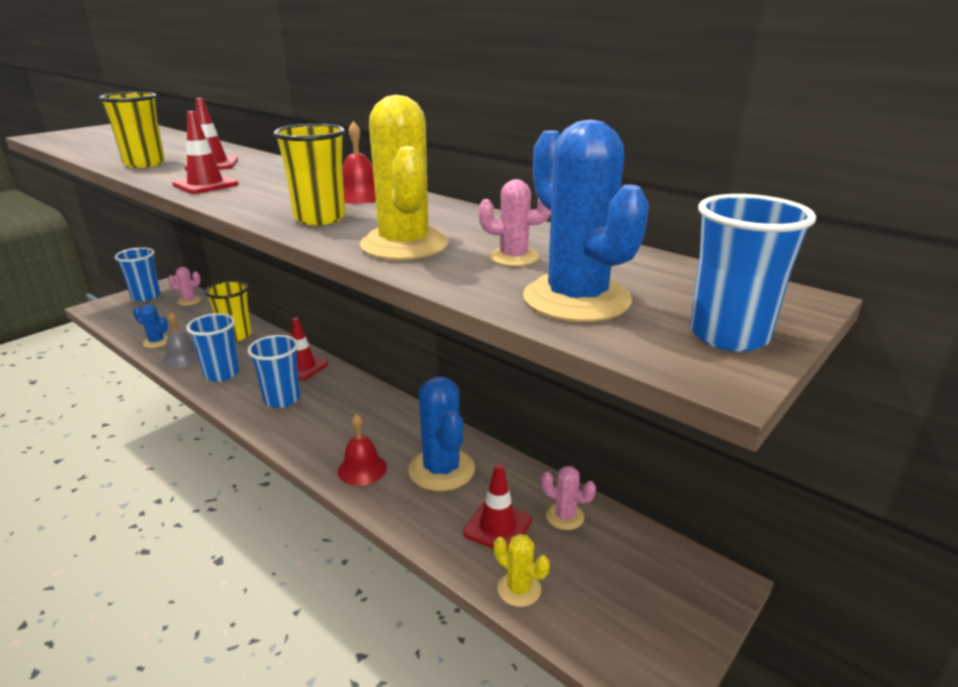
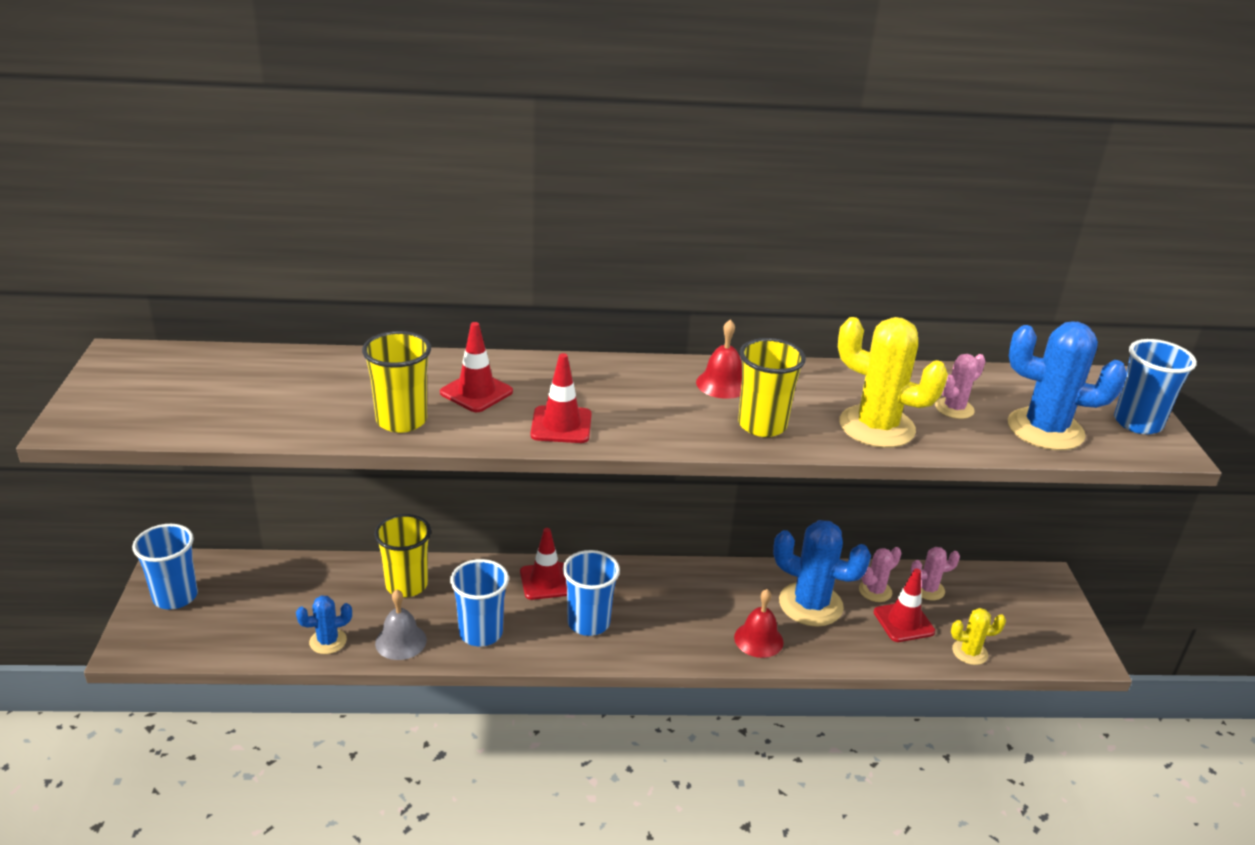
camera: 45 degrees left, 5 degrees up
(189, 301) = (252, 573): pink cactus -> pink cactus (875, 591)

